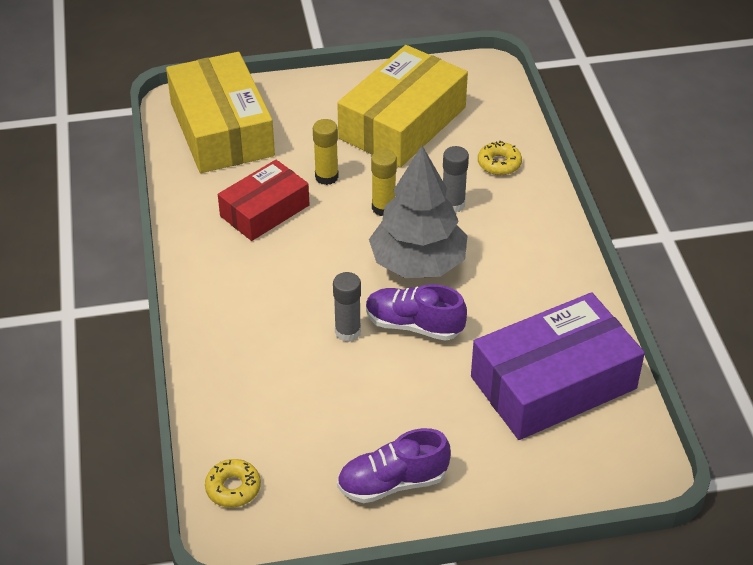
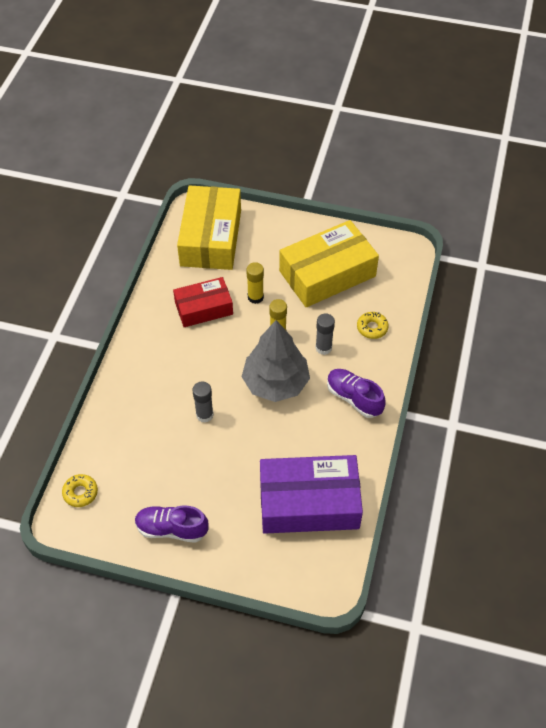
camera: 25 degrees right, 10 degrees up
(414, 325) = (247, 426): purple shoe -> purple shoe (354, 398)

